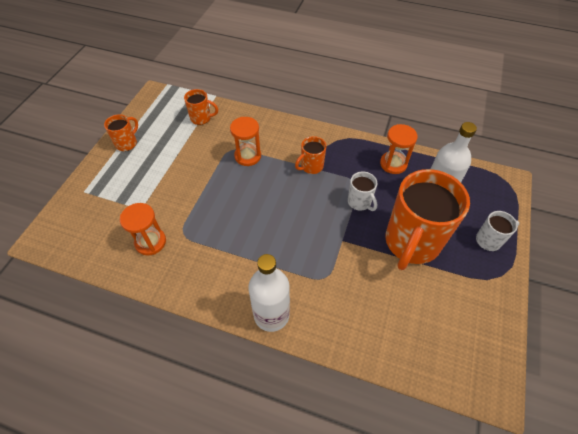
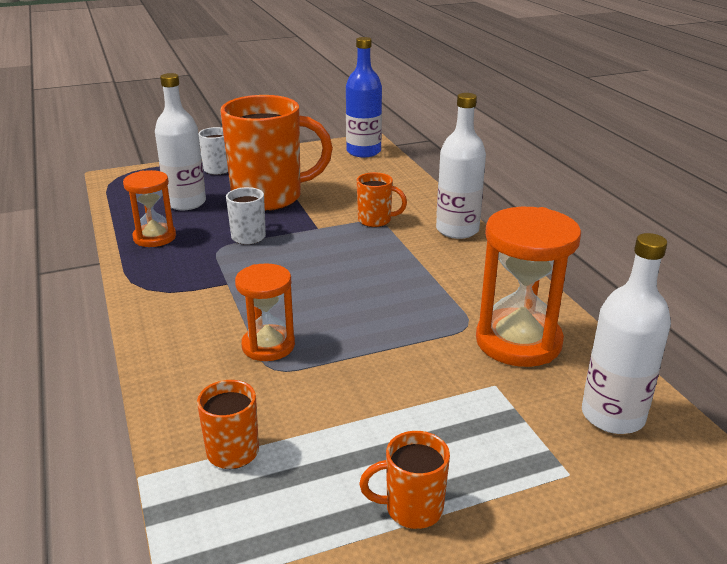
camera: 130 degrees left, 25 degrees down
(80, 231) = (613, 416): none -> white bottle
(150, 242) = (518, 342): orange hourglass -> orange hourglass, size x1.62
(311, 166) = (226, 286): orange mug -> orange mug (376, 220)
(468, 370) = (363, 151): none -> blue bottle

